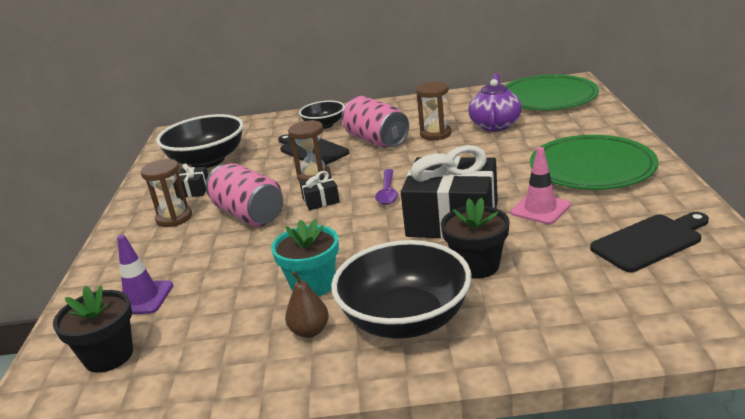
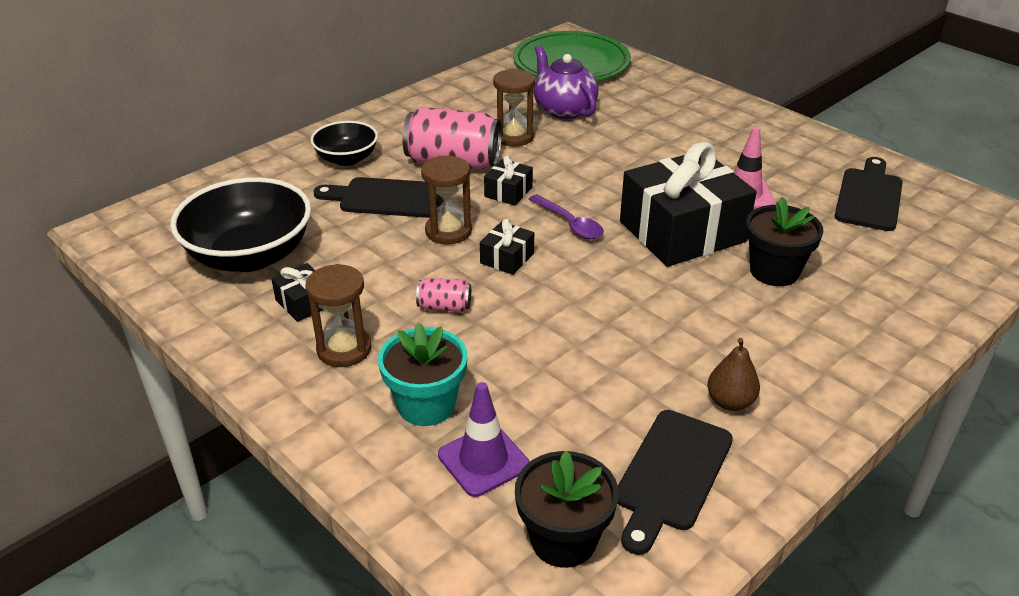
camera: 45 degrees left, 10 degrees up
(209, 353) = (671, 474): none -> black cutting board
(249, 214) = (444, 307): pink can -> pink can, size x0.47
(313, 285) = (656, 355): turquoise flower pot -> turquoise flower pot (426, 405)
(381, 164) = (508, 192): none -> black gift
(405, 320) = (794, 349): black bowl -> none
(592, 168) = (726, 136): green plate -> none

